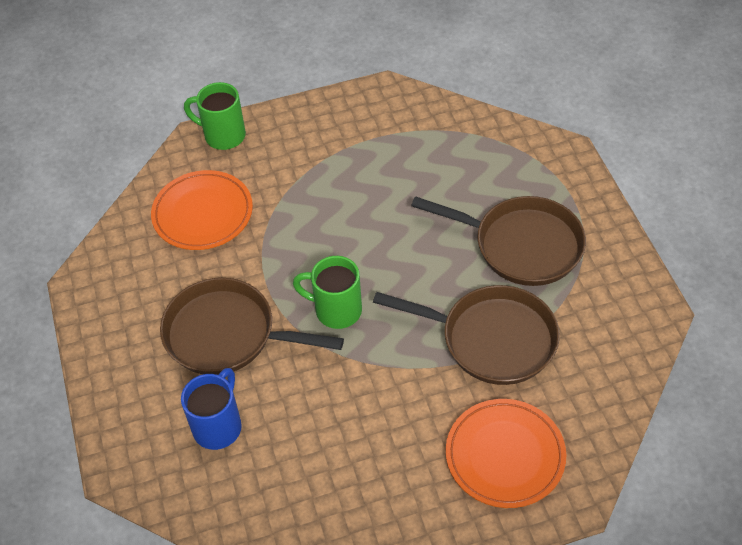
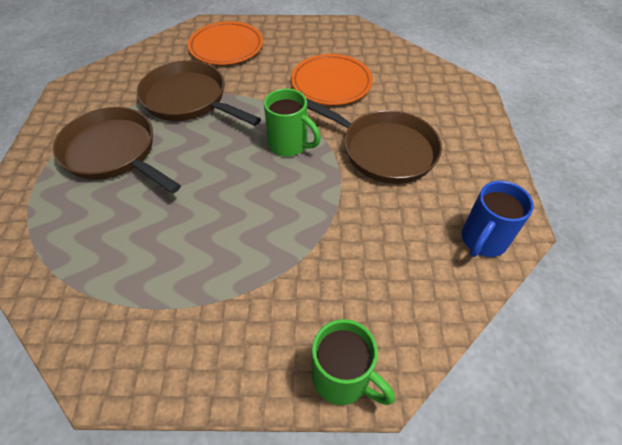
camera: 165 degrees left, 0 degrees up
(203, 213) = (387, 268): orange plate -> orange plate (331, 83)
(218, 426) = (400, 97): blue mug -> blue mug (482, 240)

